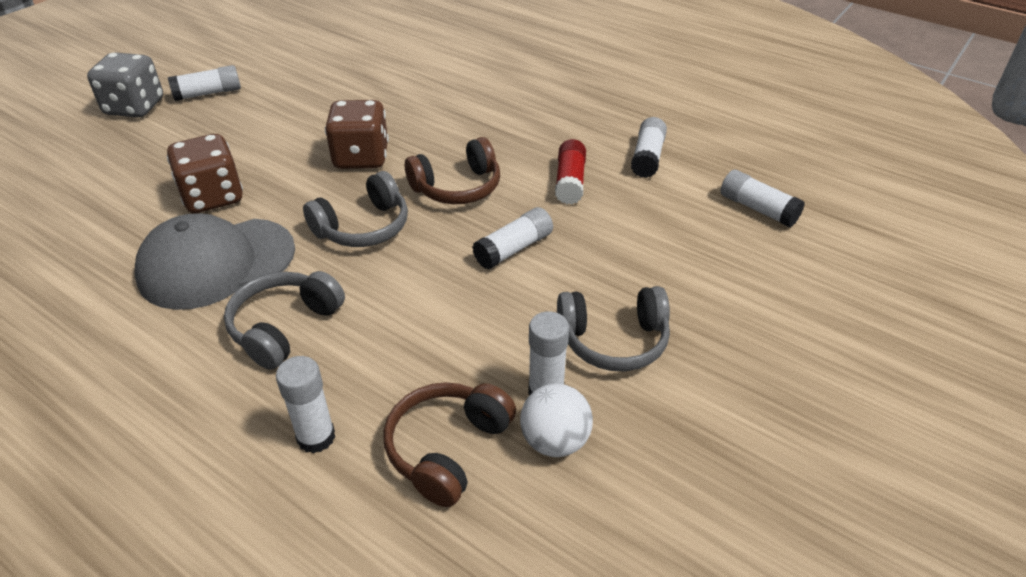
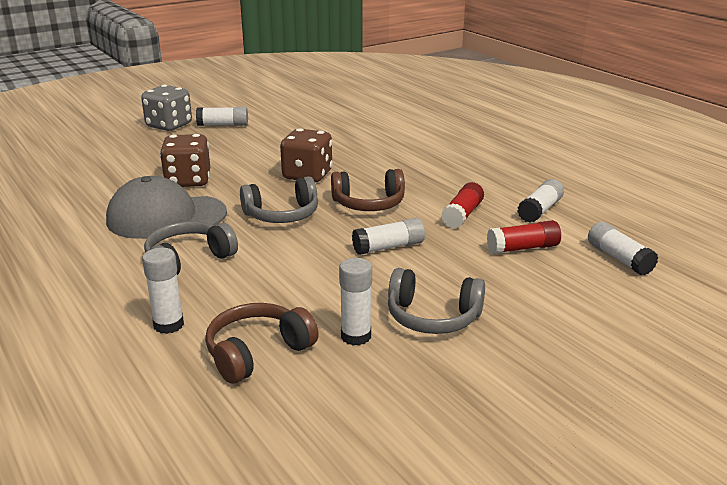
camera: 20 degrees right, 15 degrees down
(555, 441) = (343, 367): white ball -> none
(657, 216) = (523, 248): none -> red glue stick

